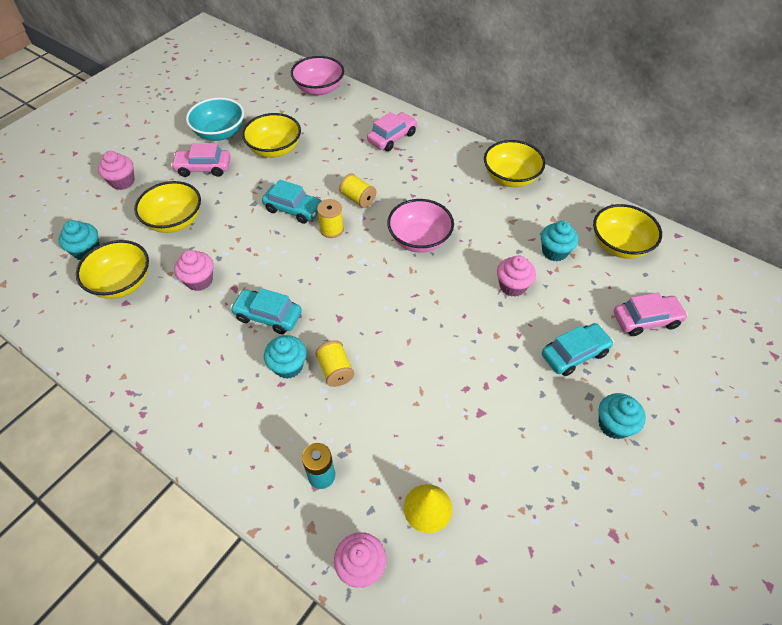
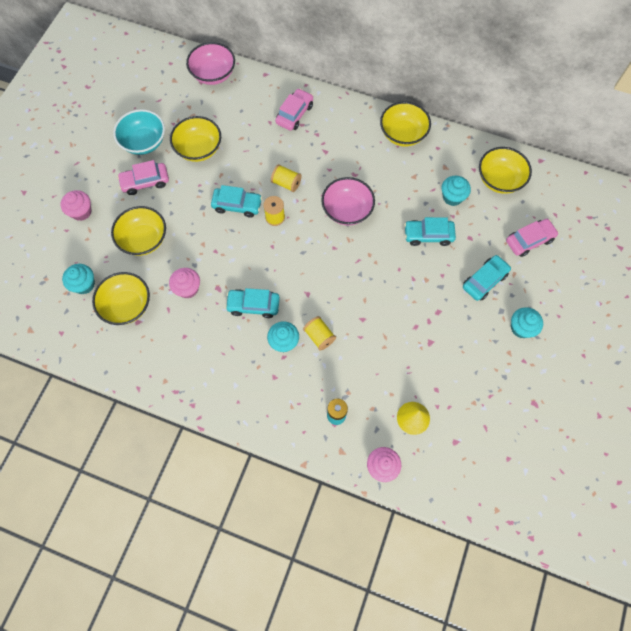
camera: 15 degrees left, 15 degrees up
(512, 286) = (428, 235): pink cupcake -> turquoise car

